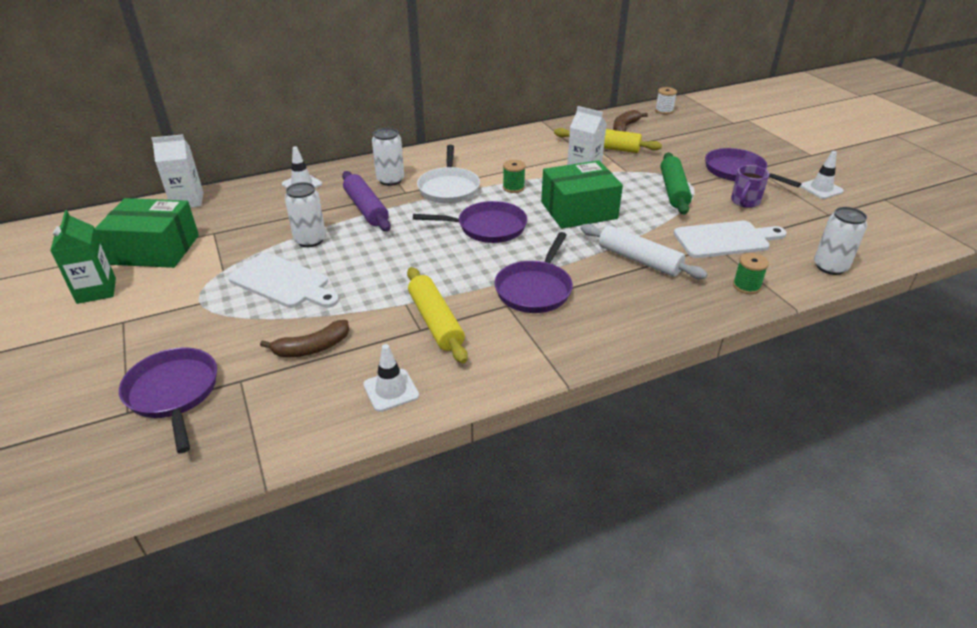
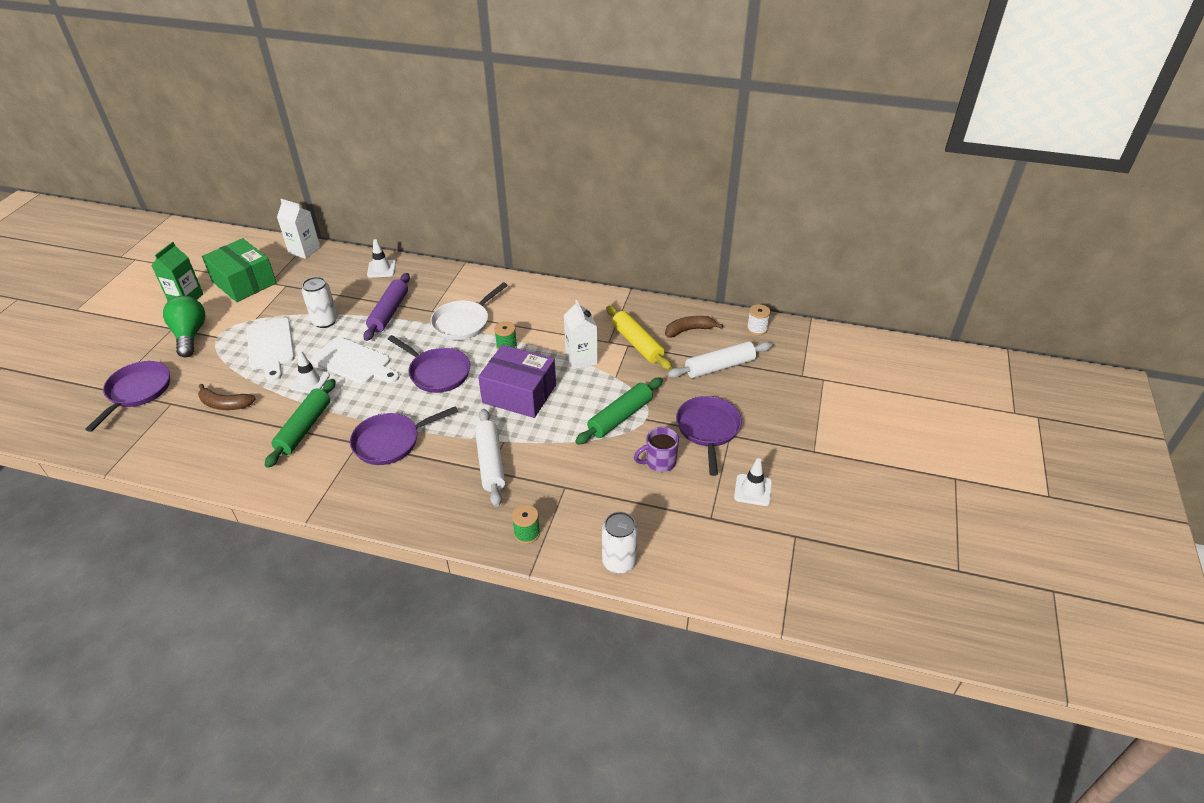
camera: 40 degrees right, 5 degrees up
(160, 316) = (190, 335): none -> green light bulb
(390, 180) = (437, 294): white can -> none
(391, 390) = (221, 459): white traffic cone -> white traffic cone (310, 381)
(435, 322) = (304, 428): yellow rolling pin -> green rolling pin
(579, 210) = (519, 394): green box -> purple box
(680, 138) = (719, 367): none -> white rolling pin
(725, 239) = (581, 486): white cutting board -> white cutting board (354, 362)

